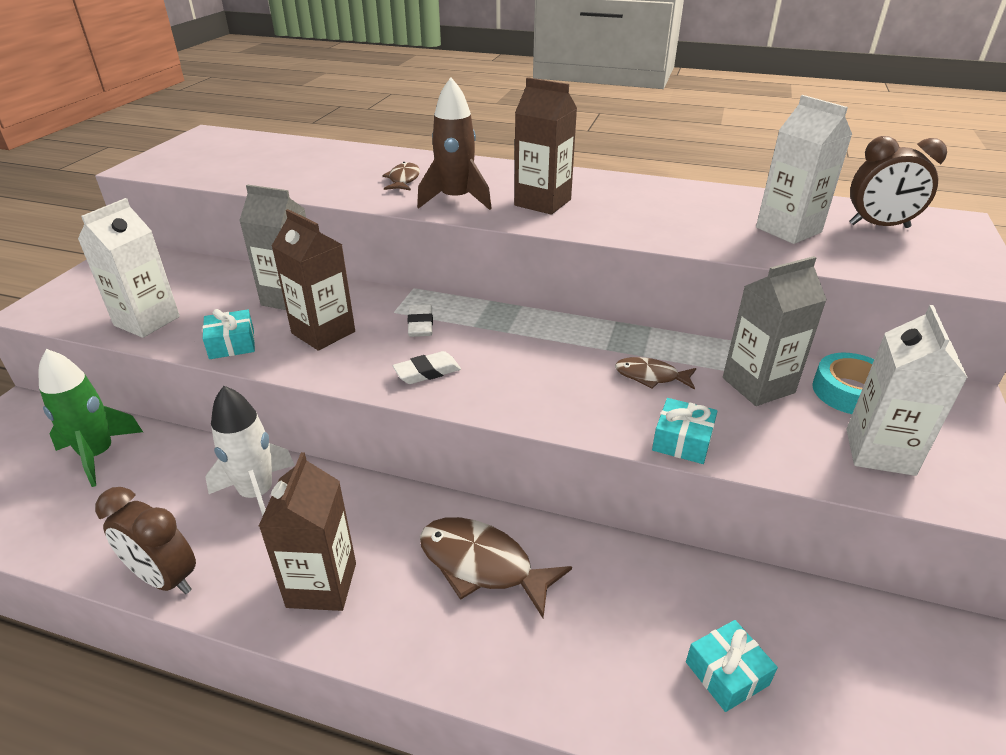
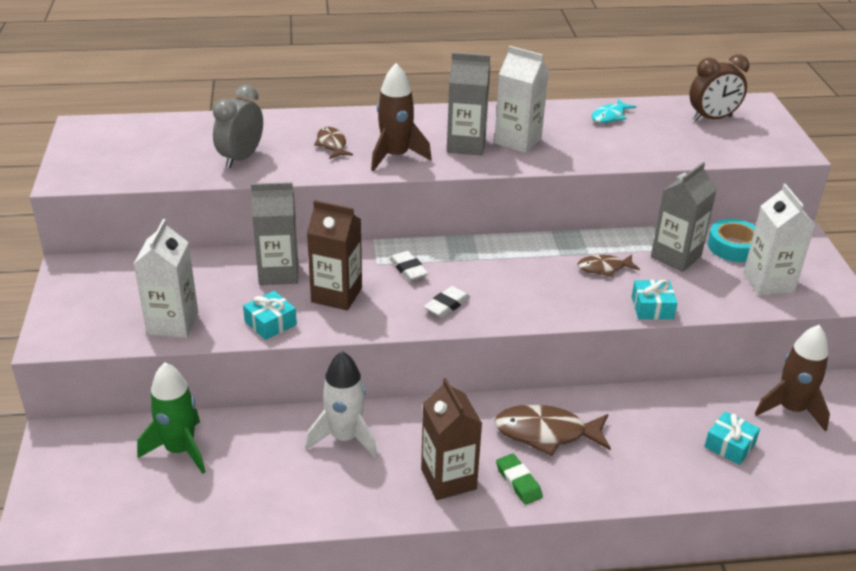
camera: 25 degrees left, 0 degrees up
(165, 578) = (331, 512): brown clock -> none
(305, 176) = (241, 158): none -> grey clock
(399, 620) = (518, 482): none -> green eraser
(542, 202) = (466, 145): brown carton -> grey carton
(740, 203) = (610, 116): none -> turquoise fish
(788, 230) = (656, 134): white carton -> white carton (518, 141)
(856, 649) = (791, 409): none -> brown rocket

